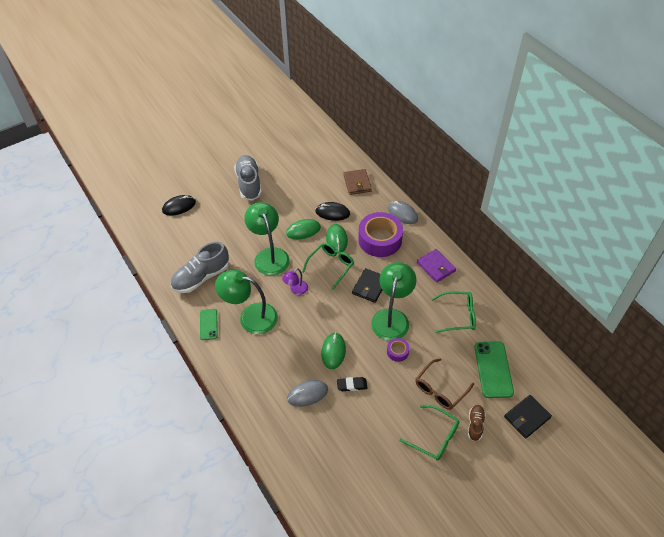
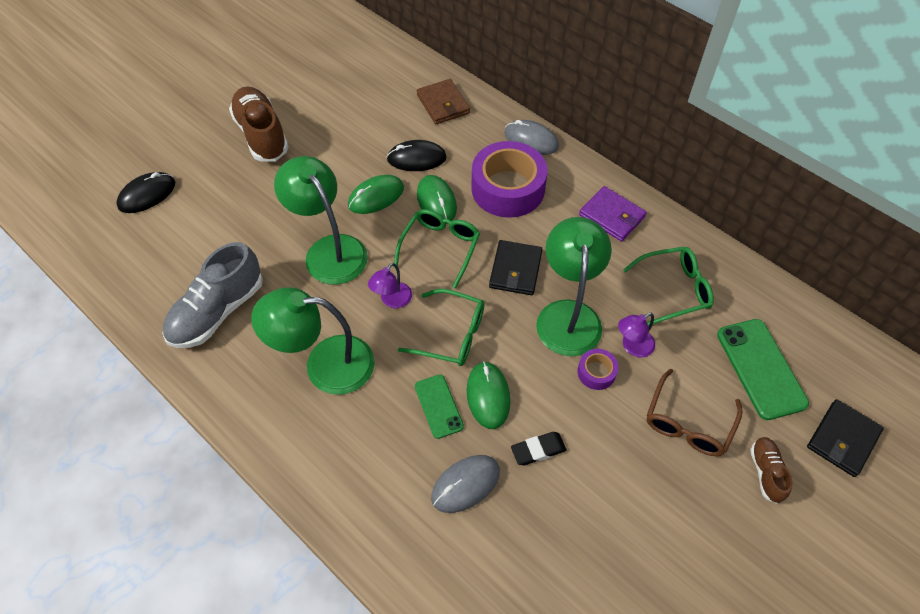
camera: 15 degrees left, 5 degrees up
(208, 324) = (252, 395): green phone -> green phone (438, 406)
(249, 183) = (261, 135): grey shoe -> brown shoe
(423, 342) = (632, 347): none -> purple lamp
(435, 437) = (708, 511): green glasses -> green glasses (452, 335)

